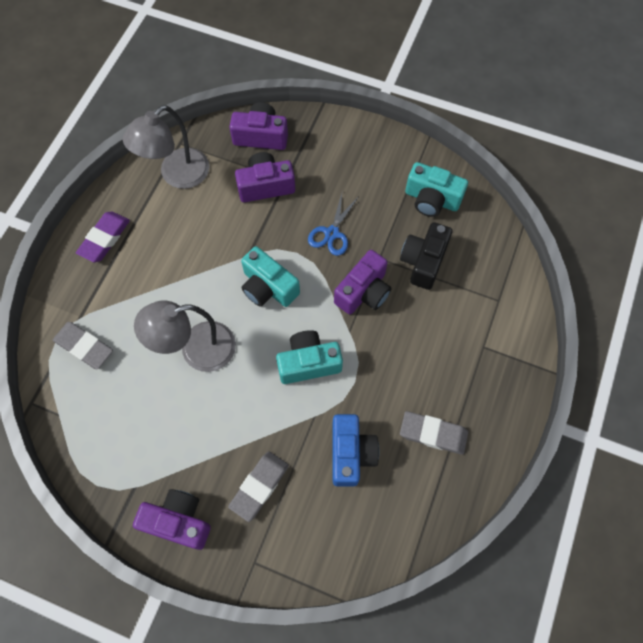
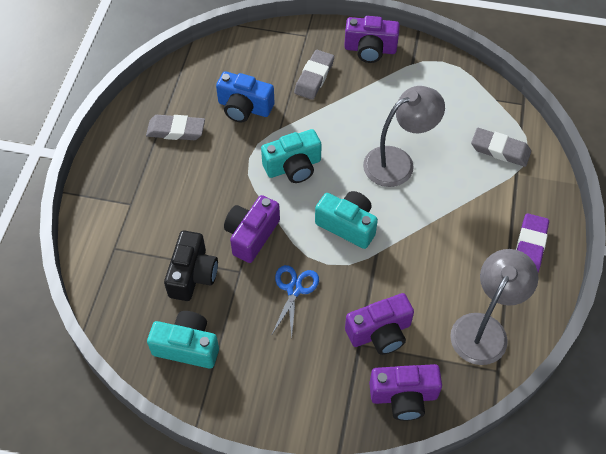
camera: 170 degrees right, 10 degrees down
(351, 453) = (244, 107): blue camera -> blue camera turned 60 degrees counterclockwise

